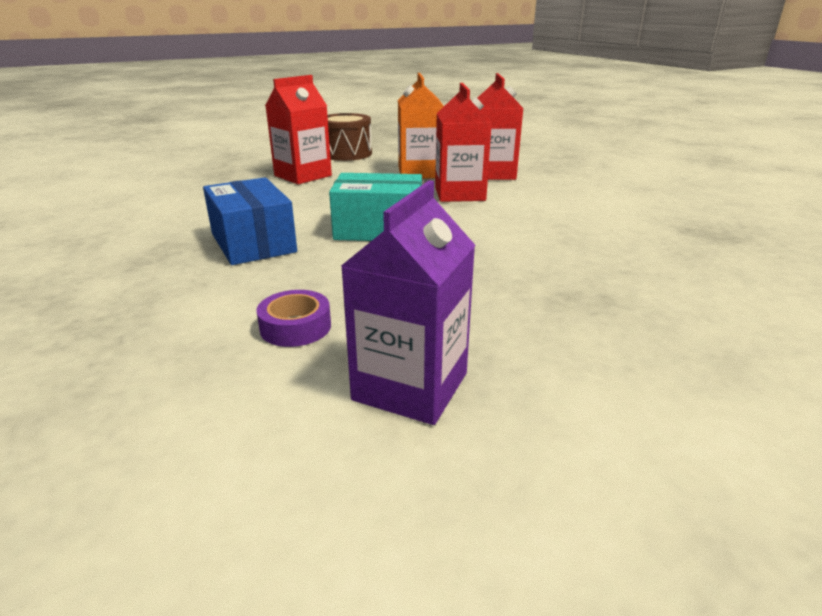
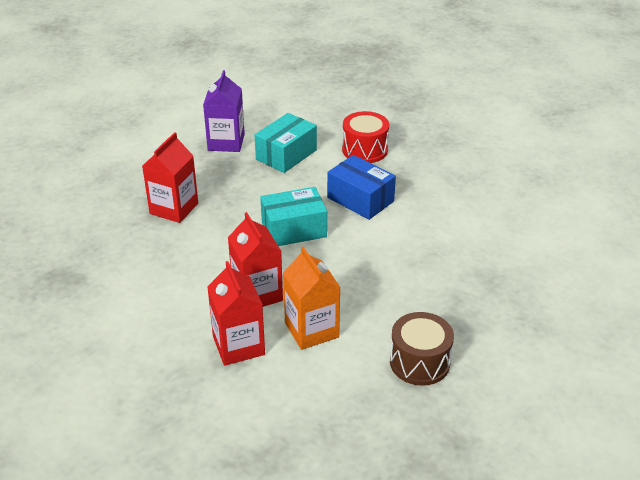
camera: 160 degrees right, 10 degrees up
(139, 305) = (365, 150): none -> red drum
(295, 327) = (286, 155): purple tape -> turquoise box
(303, 176) = (415, 295): red carton -> red carton (174, 208)

